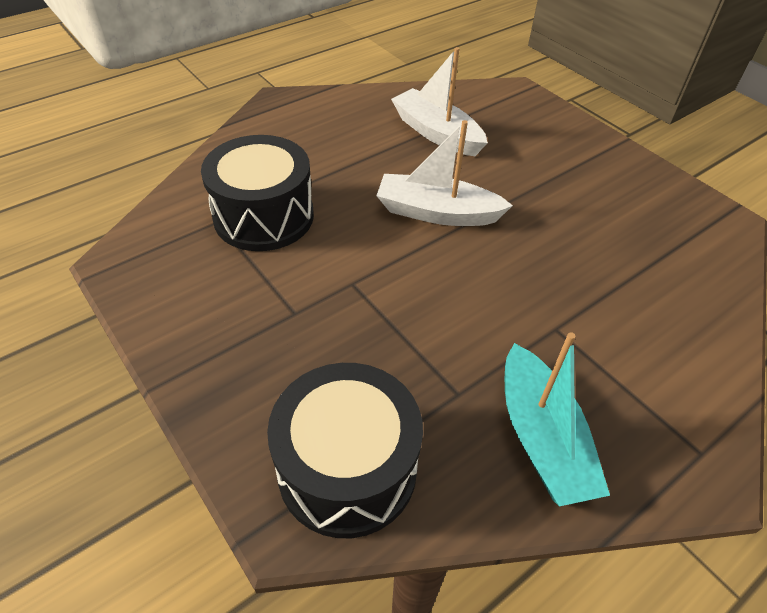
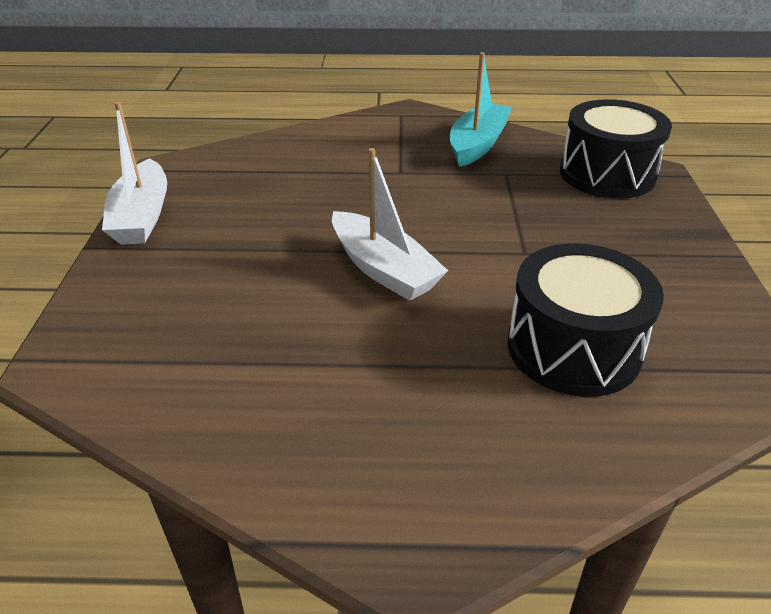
camera: 140 degrees left, 10 degrees down
(437, 133) = (259, 353): white boat -> white boat (142, 216)

